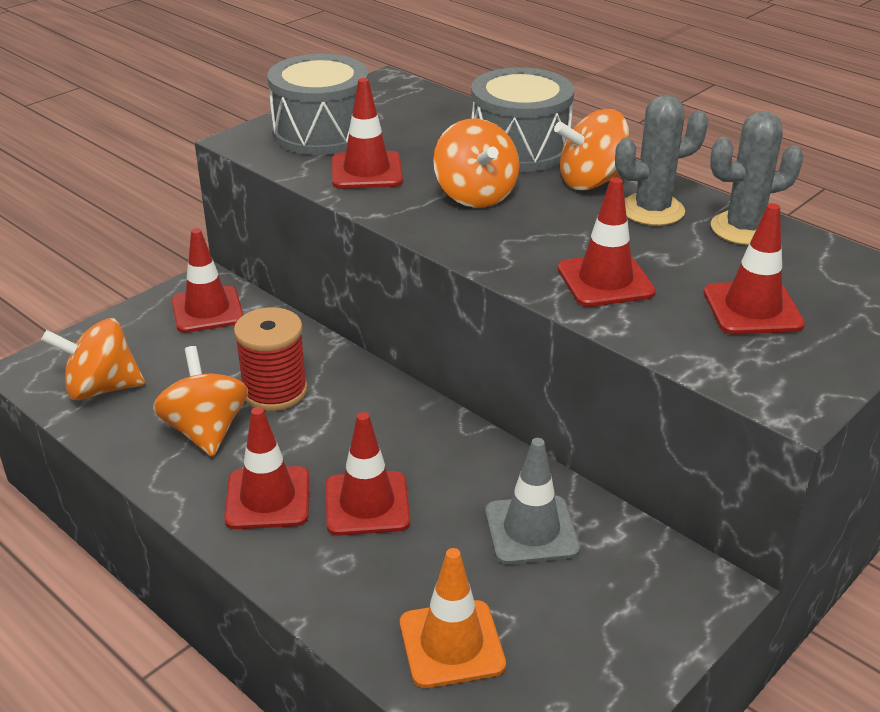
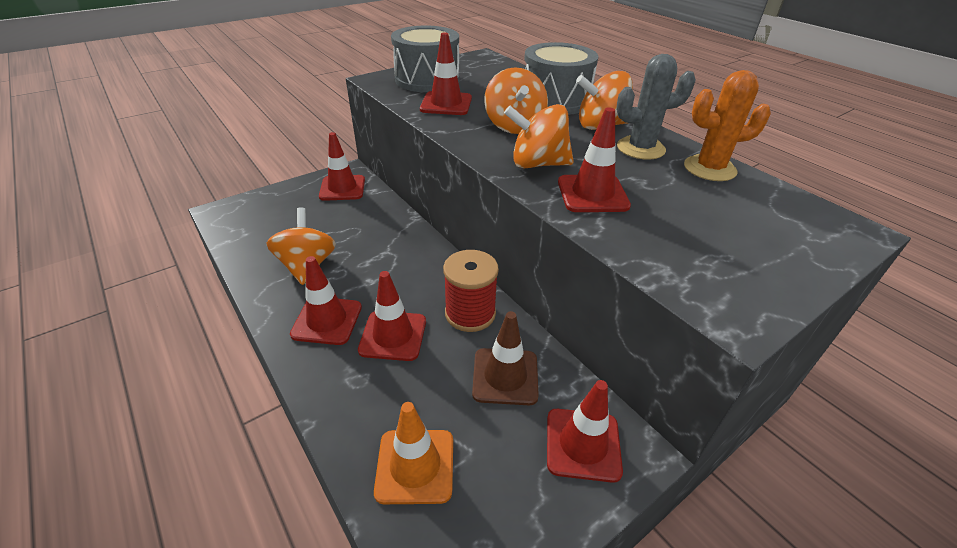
camera: 10 degrees right, 5 degrees up
(101, 388) = (256, 229): orange spinning top -> orange spinning top (537, 164)
(275, 391) = (362, 245): red spool -> red spool (470, 313)
(531, 530) = (505, 376): grey traffic cone -> brown traffic cone
(743, 229) = (709, 169): grey cactus -> orange cactus
(752, 309) = (709, 230): red traffic cone -> red traffic cone (583, 444)

